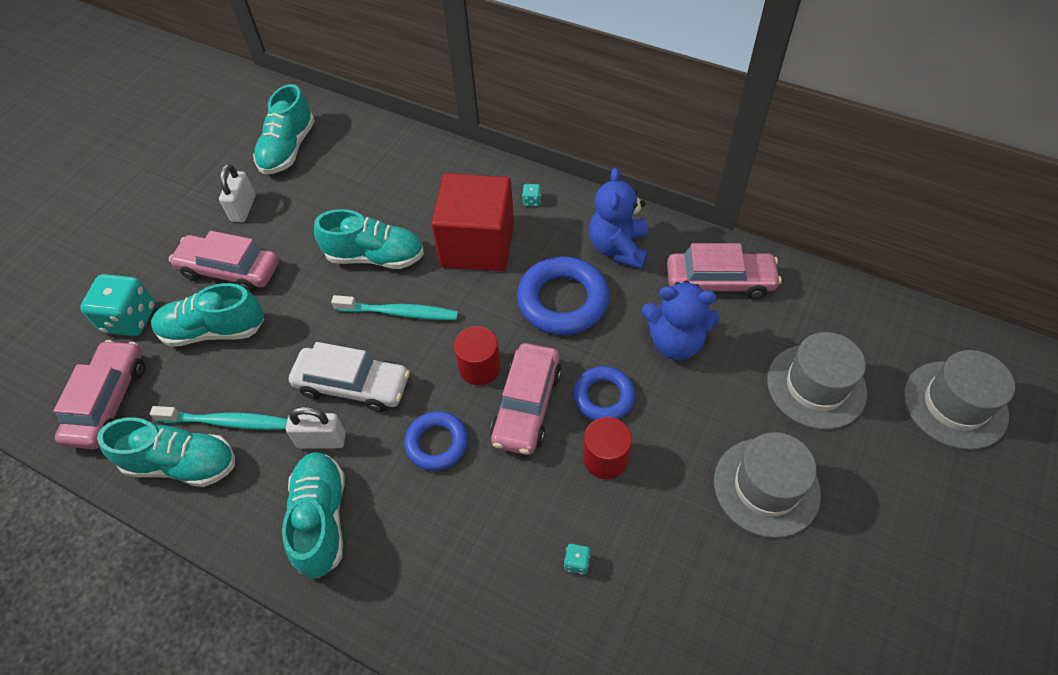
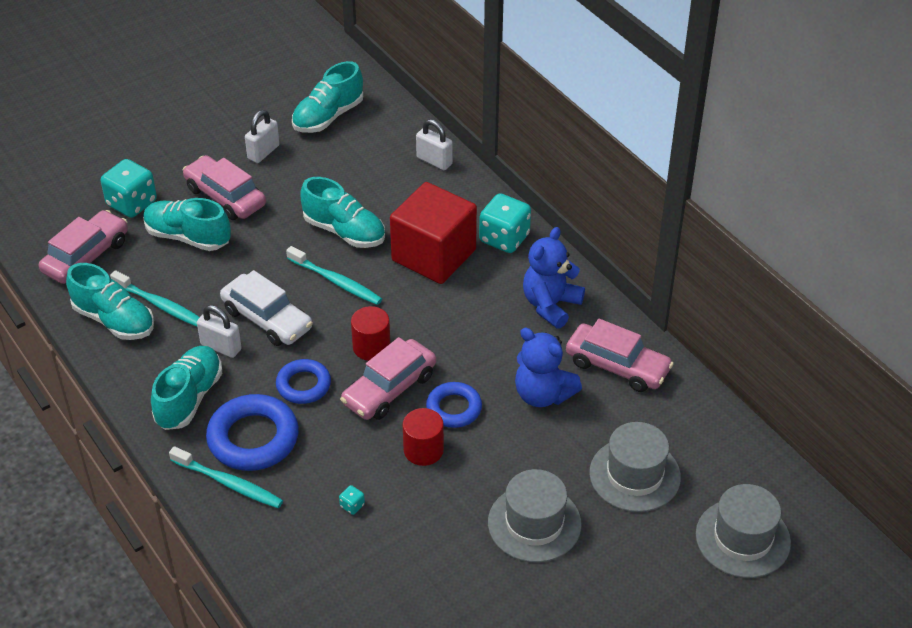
camera: 25 degrees right, 10 degrees down
(417, 153) = (434, 161): none -> white padlock
(427, 605) = (229, 483): none -> turquoise toothbrush
(531, 201) = (504, 238): turquoise dice -> turquoise dice, size x2.45
(563, 301) = (473, 326): blue ring -> blue ring (253, 438)

